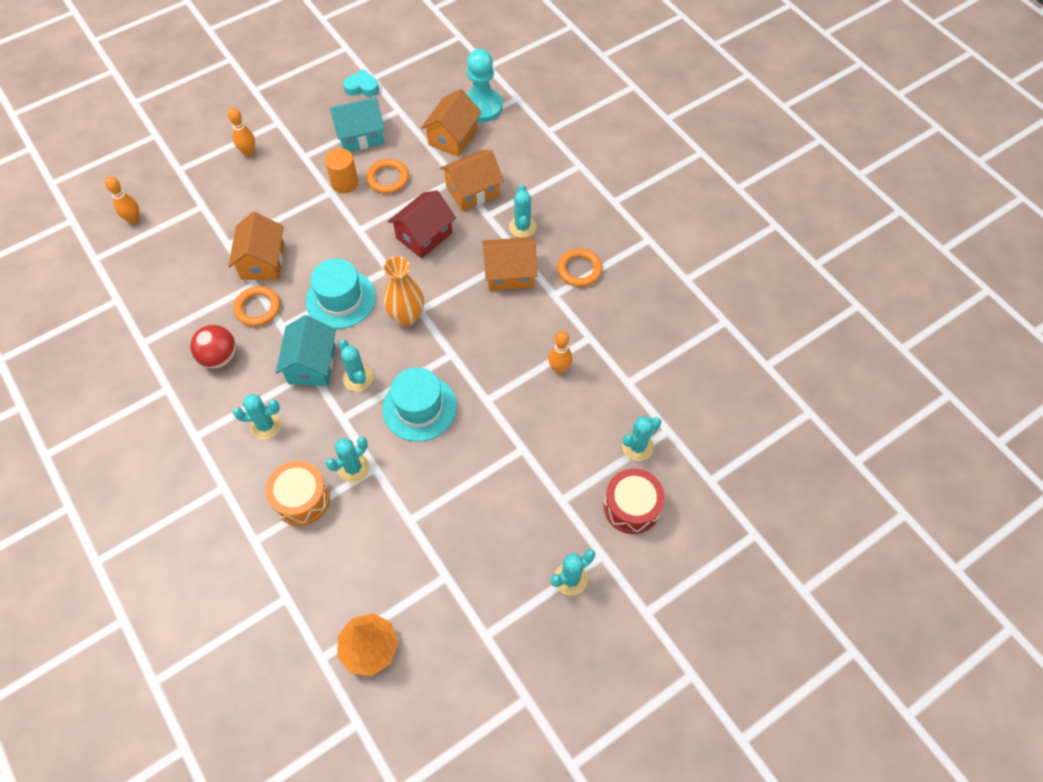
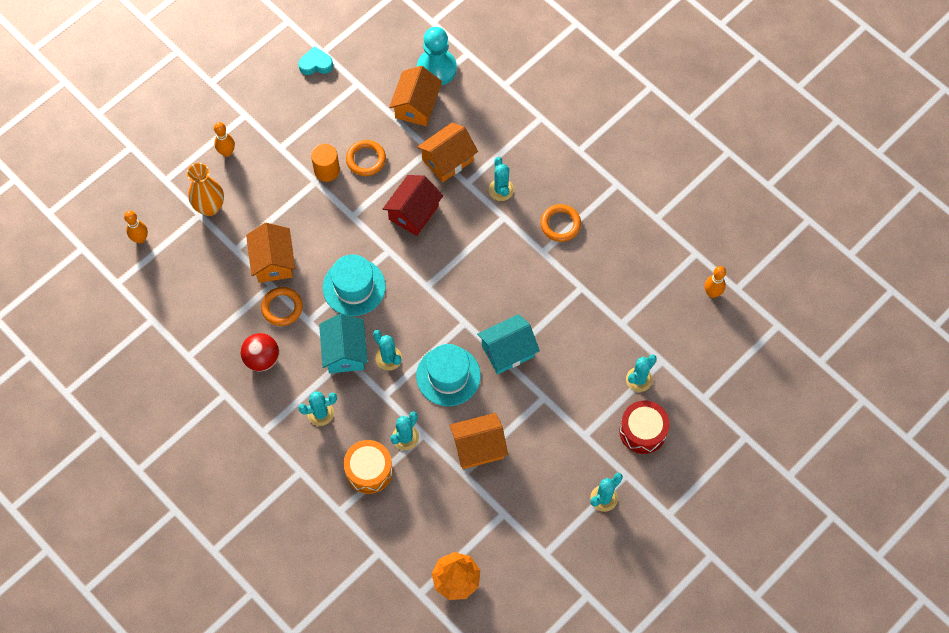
camera: 10 degrees left, 5 degrees up
(360, 136) = (328, 118): turquoise house -> turquoise house (507, 351)
(407, 316) = (417, 294): orange vase -> orange vase (210, 207)
(509, 273) = (499, 238): orange house -> orange house (478, 447)
(559, 369) = (560, 321): orange bowling pin -> orange bowling pin (712, 293)

